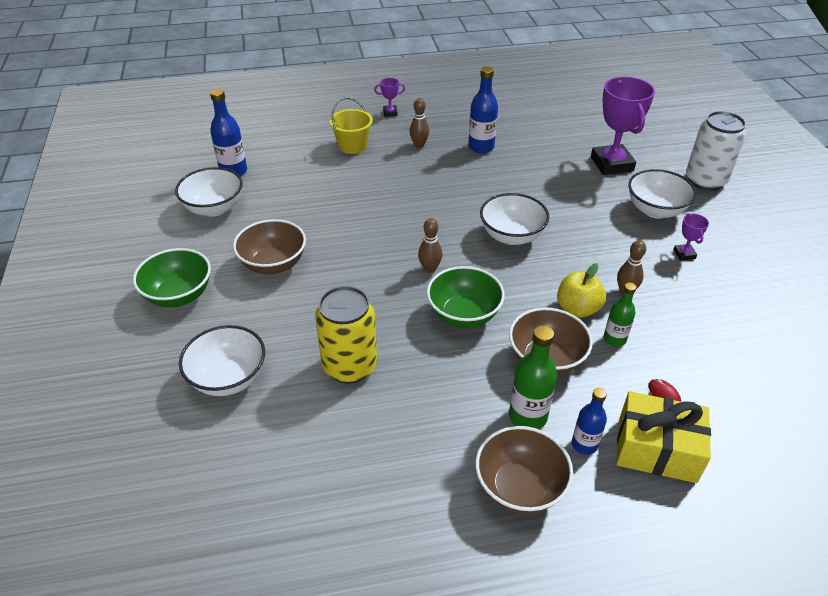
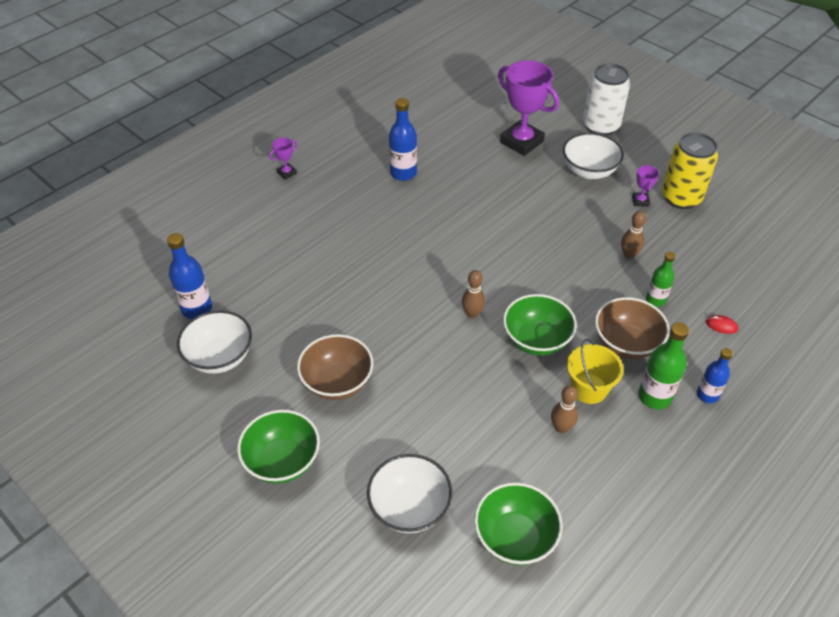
camera: 35 degrees left, 5 degrees up
(282, 451) = (515, 537): none -> green bowl
(350, 366) = (495, 436): yellow can -> yellow can (681, 198)
(352, 146) = (286, 225): yellow bucket -> yellow bucket (589, 388)
(419, 145) = (347, 195): brown bowling pin -> brown bowling pin (561, 427)
(511, 236) = (507, 249): white bowl -> none
(519, 487) = (697, 454): brown bowl -> none
(577, 309) = (610, 288): yellow apple -> none
(657, 449) = (751, 370): yellow gift -> none
(684, 254) = (640, 201): purple trophy -> purple trophy turned 45 degrees clockwise

